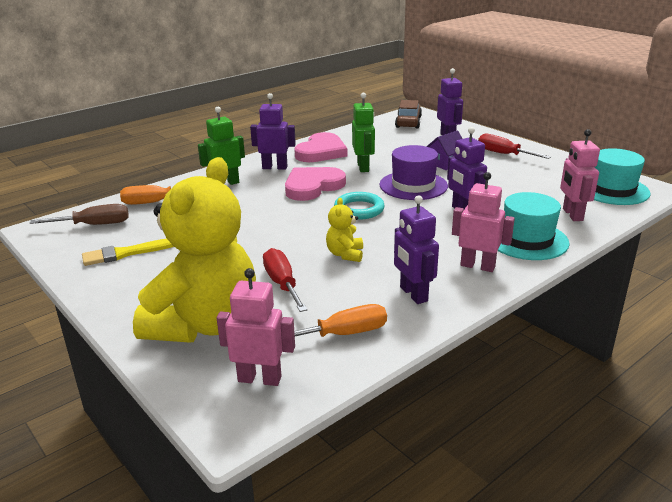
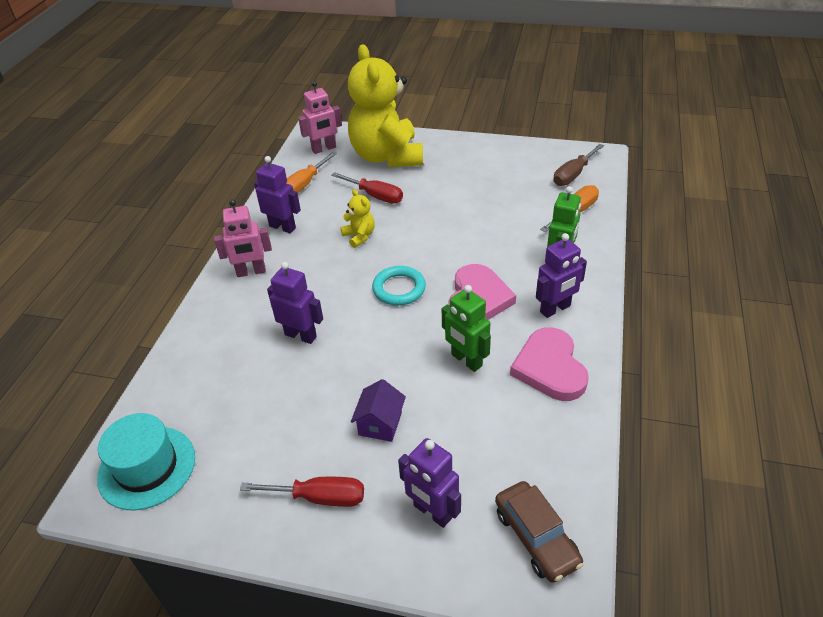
camera: 145 degrees right, 15 degrees up
(125, 253) = (507, 168): yellow brush -> none
(413, 185) = (381, 353): purple hat -> none
(527, 240) = (222, 322): turquoise hat -> none
(572, 215) = (188, 385): pink robot -> none

